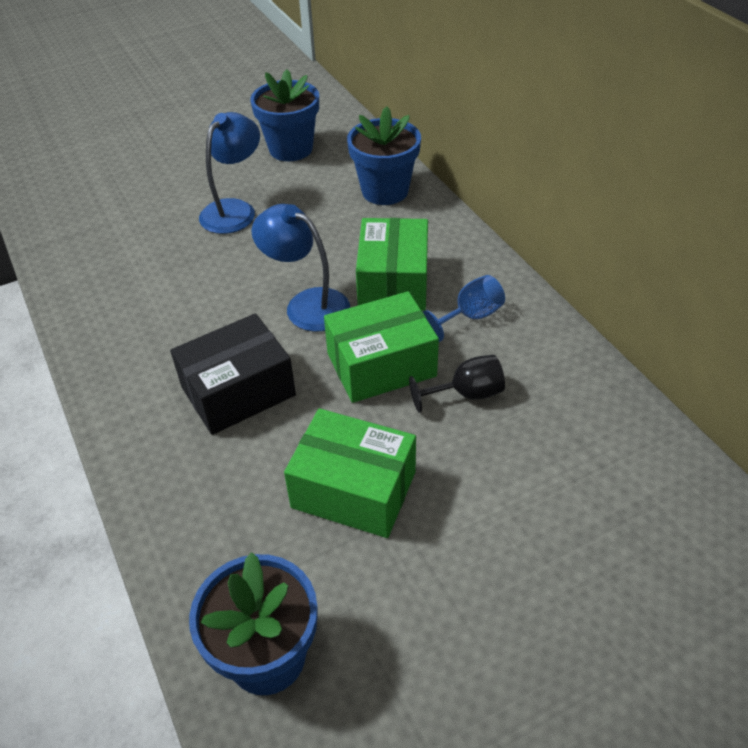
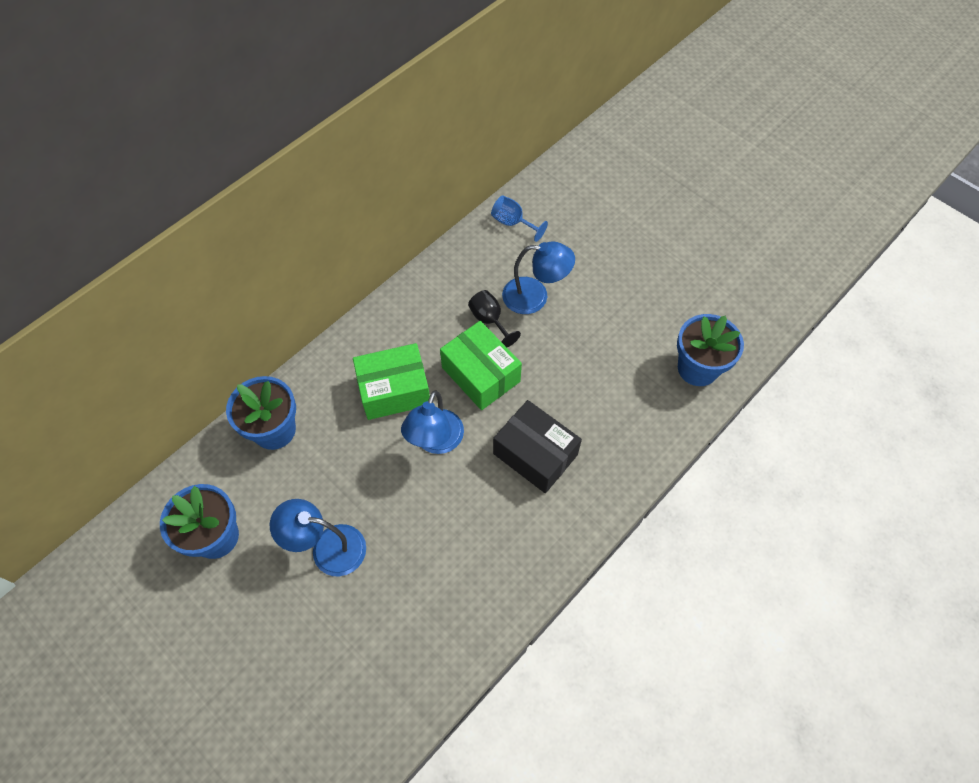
camera: 110 degrees left, 15 degrees up
(354, 489) = (584, 360): green box -> none
(470, 317) = (417, 333): blue goblet -> blue goblet (513, 223)
(494, 459) = (535, 296): none -> blue lamp

